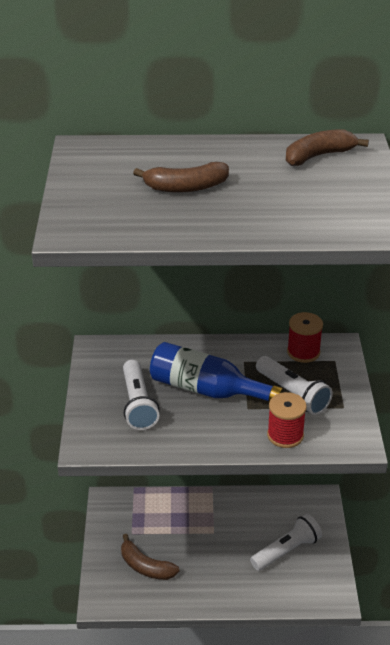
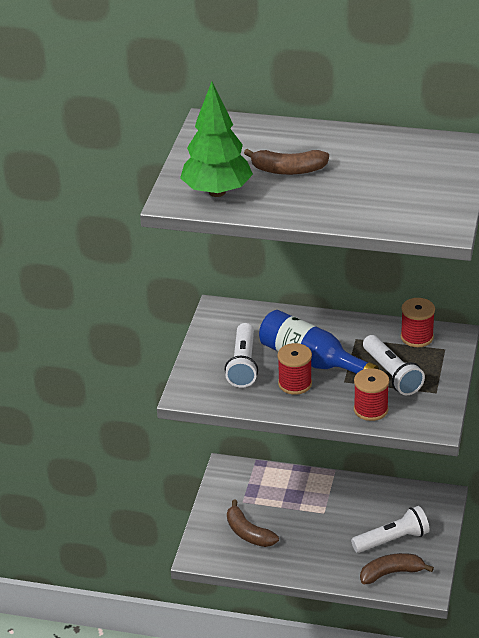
camera: 15 degrees right, 0 degrees up
(115, 218) = (217, 192): none -> green tree
(198, 418) = (295, 384): none -> red spool
(318, 156) = (420, 152): brown banana -> brown banana (391, 573)

